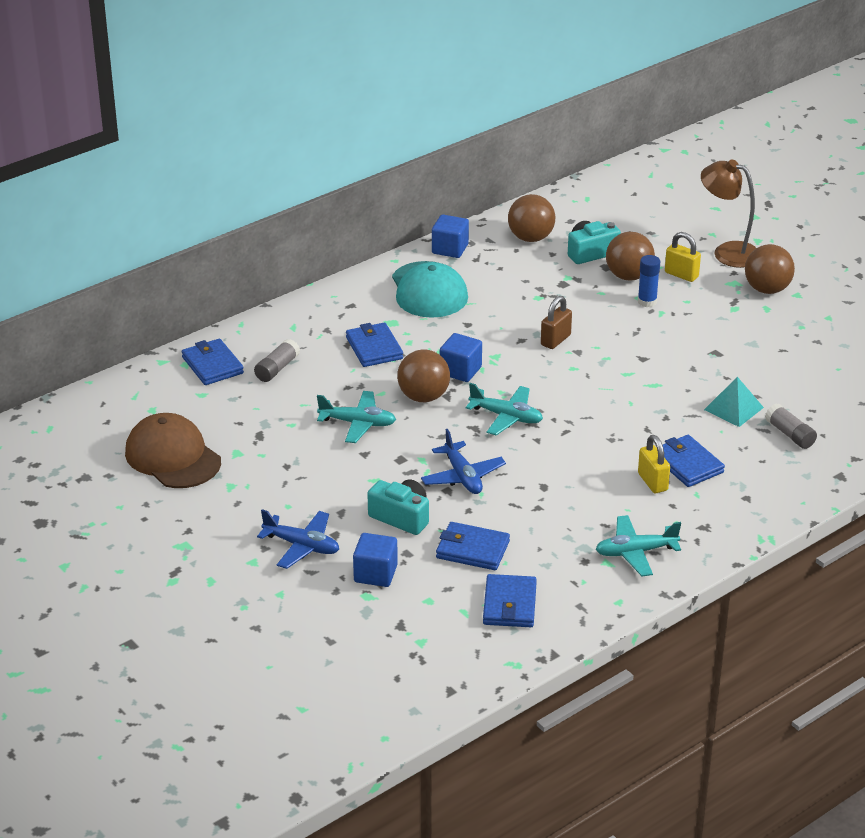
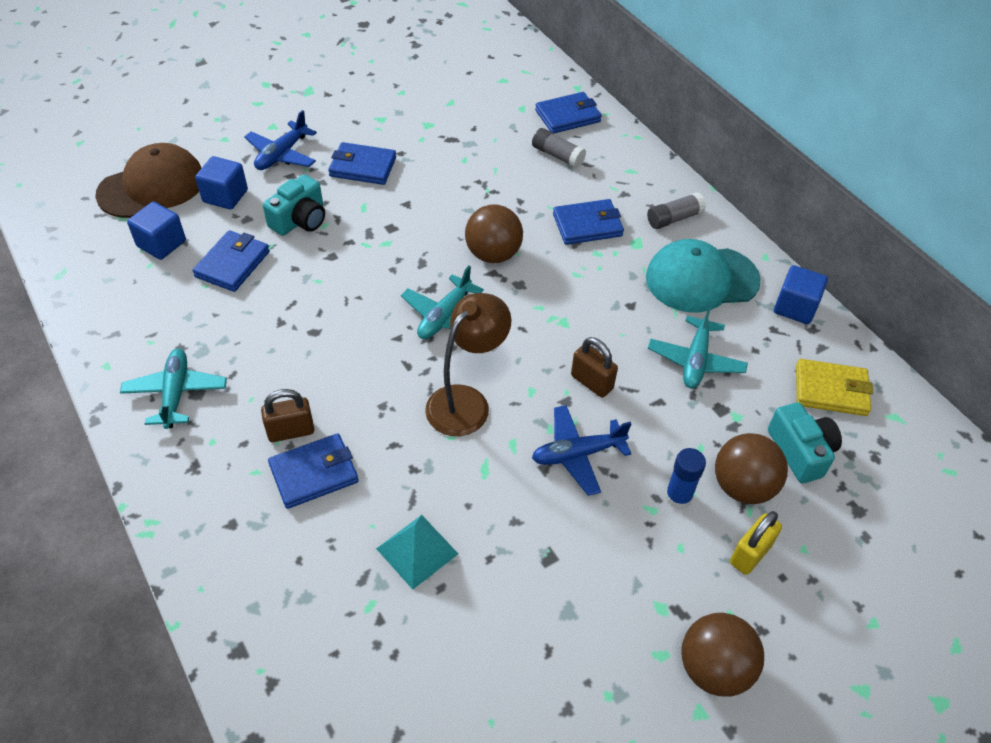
camera: 95 degrees right, 15 degrees up
(172, 457) = (431, 89): brown cap -> brown cap (152, 186)
(358, 423) = (456, 203): turquoise plane -> turquoise plane (695, 360)
(460, 371) = (537, 288): blue cube -> blue cube (161, 244)
(462, 477) = (349, 269): blue plane -> blue plane (577, 454)
(509, 604) = (141, 281): blue wallet -> blue wallet (363, 167)
(530, 238) = (831, 390): brown ball -> yellow wallet
(652, 482) = (291, 431): yellow padlock -> brown padlock
(727, 252) = (820, 634): brown lamp -> brown lamp (466, 401)
(789, 434) = (345, 608): grey glue stick -> grey glue stick (674, 218)

